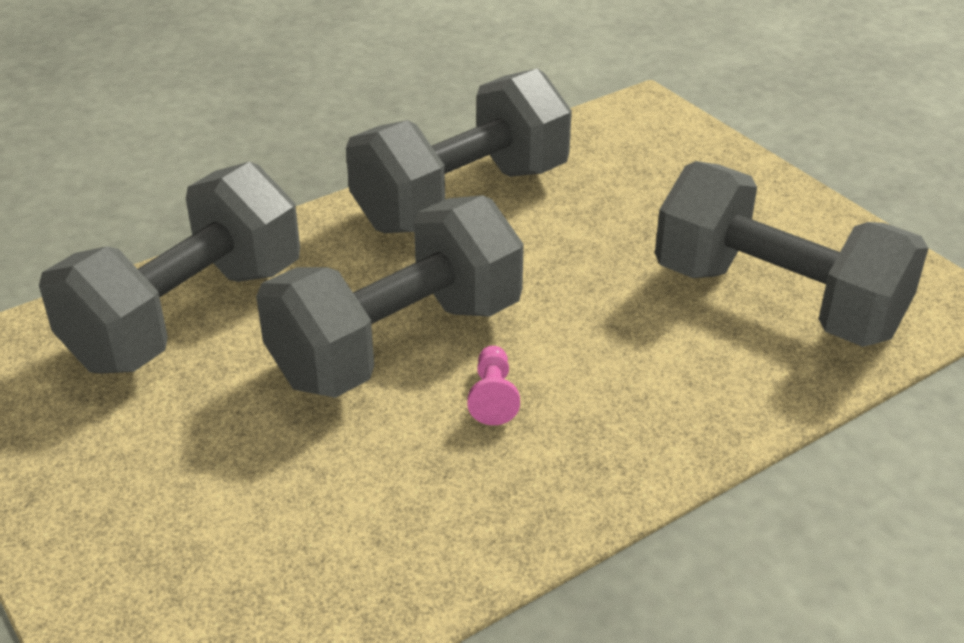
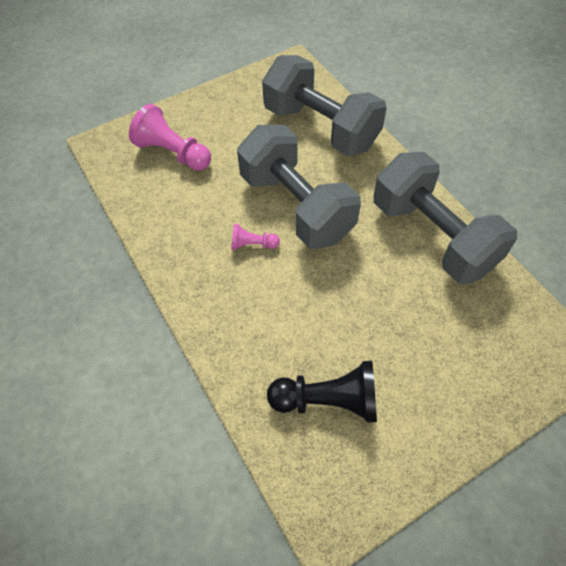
camera: 95 degrees right, 20 degrees up
(221, 551) = (173, 153): none -> pink pawn
(777, 301) = (328, 400): grey dumbbell -> black pawn

